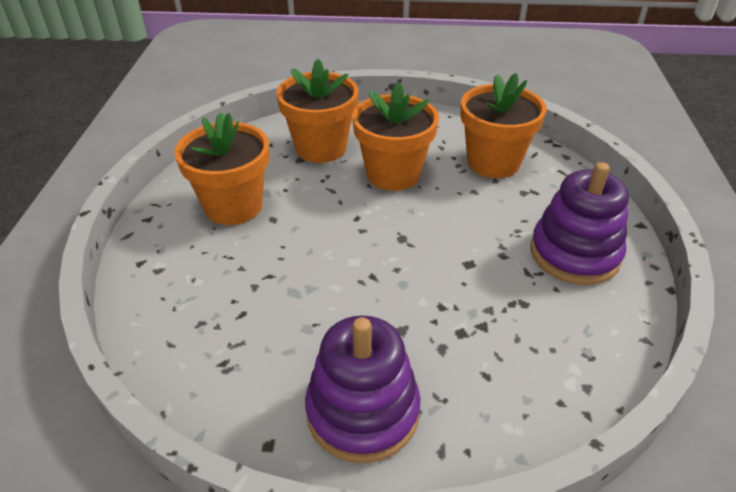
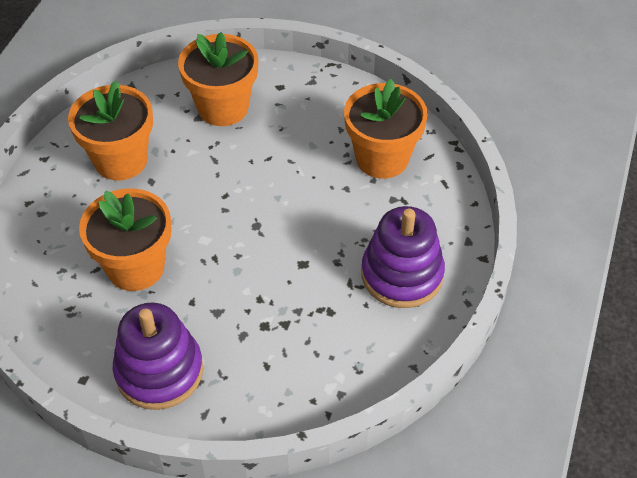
camera: 15 degrees right, 10 degrees up
(393, 174) = (279, 153): orange flower pot -> orange flower pot (136, 267)

